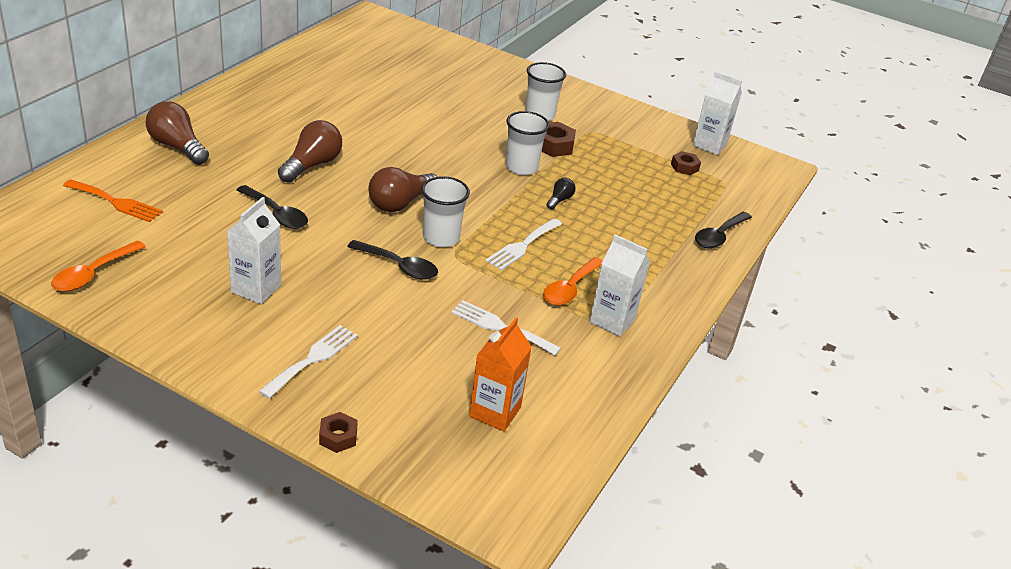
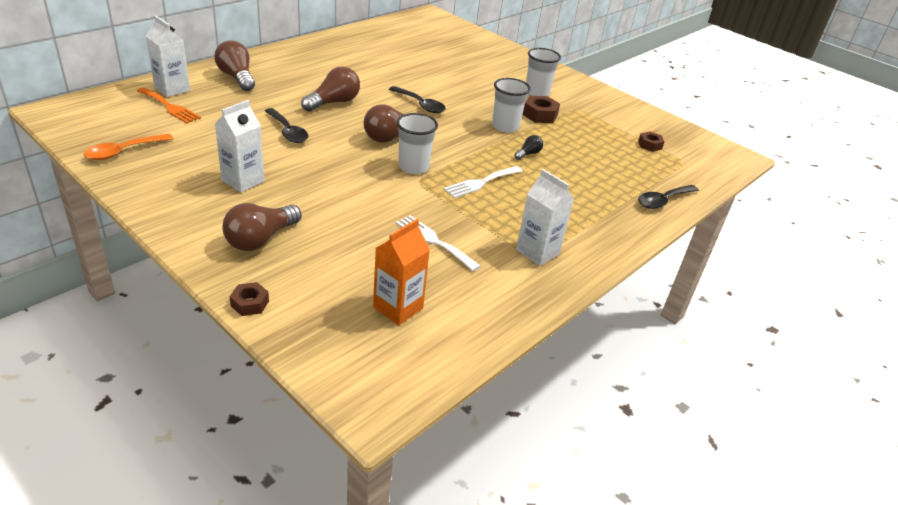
camera: 15 degrees right, 0 degrees up
(313, 359) = (261, 239): white fork -> brown light bulb
(399, 266) = (368, 182): black spoon -> black spoon (420, 105)
(570, 289) = (509, 221): orange spoon -> none
(709, 145) = (678, 132): white carton -> white carton (172, 89)

